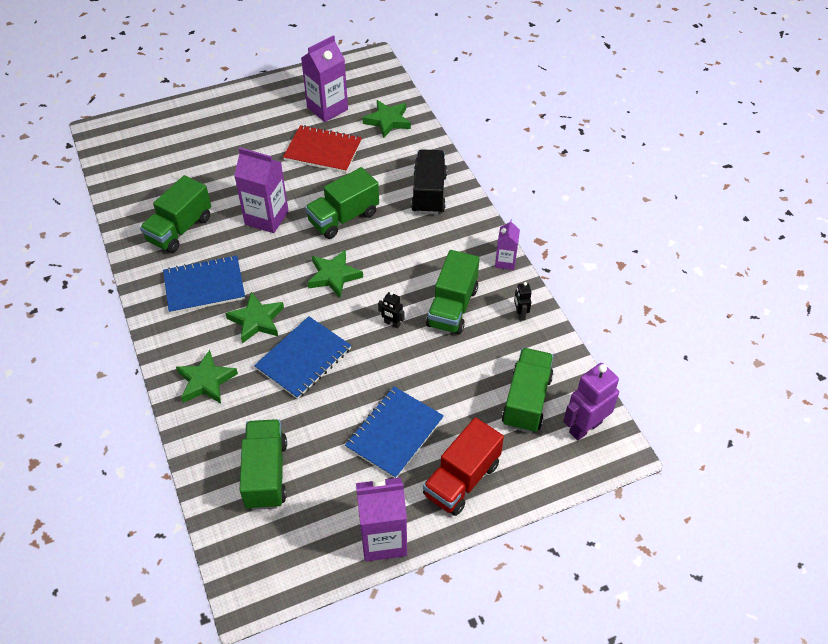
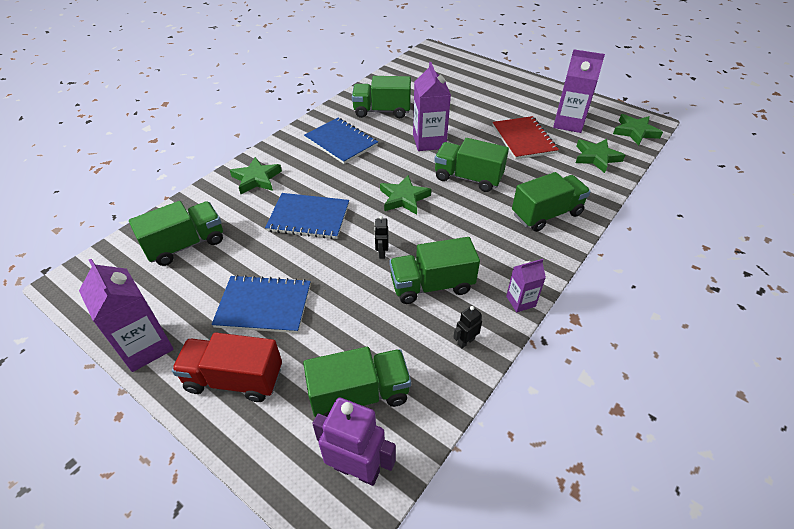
camera: 60 degrees right, 5 degrees down
(256, 320) = (328, 178): green star -> green star (635, 132)
(429, 193) = (546, 214): black truck -> green truck

